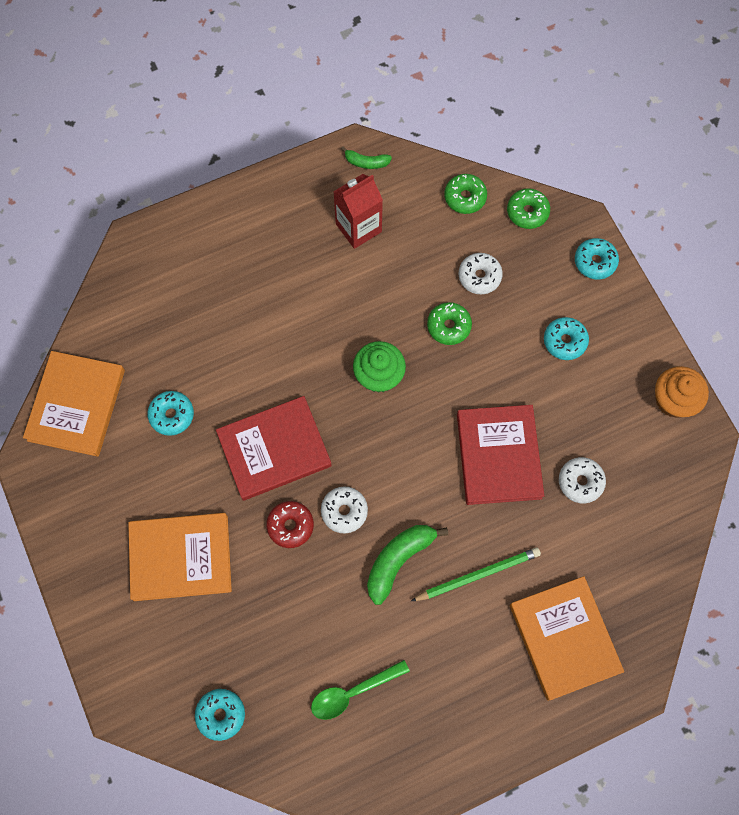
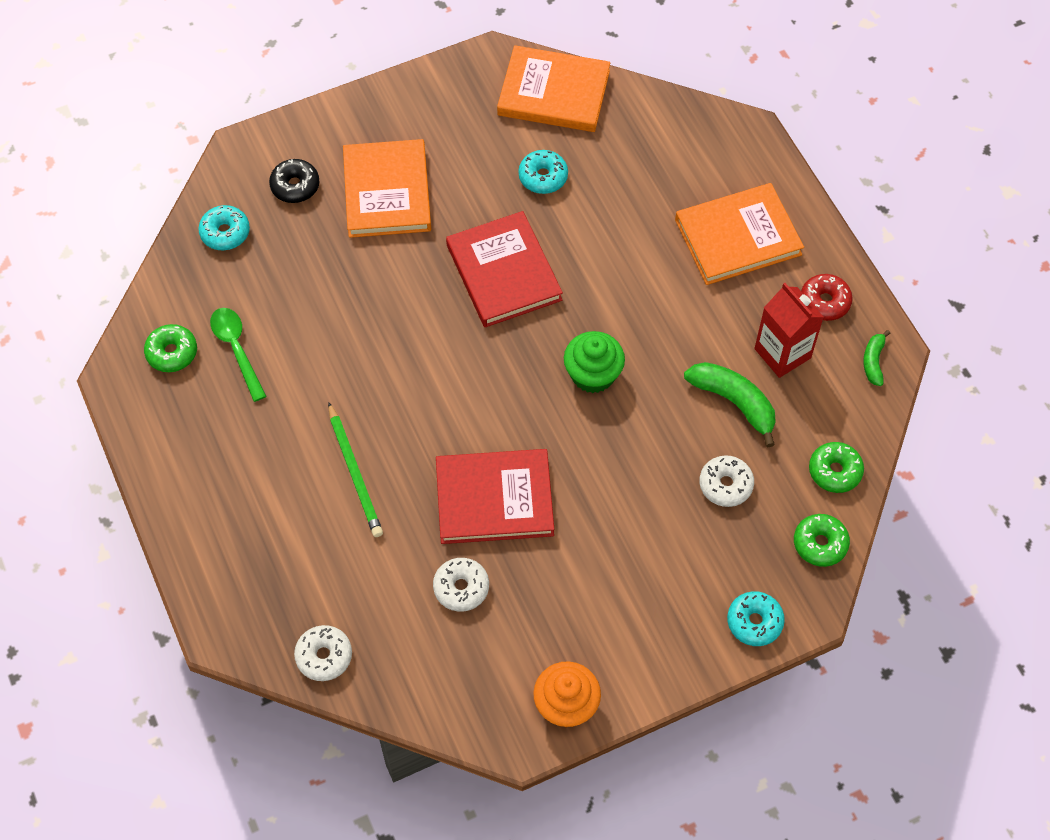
camera: 90 degrees right, 10 degrees down
(169, 647) = (295, 186): none -> black donut
(290, 526) = (417, 289): red donut -> red donut (824, 302)
(344, 511) = (432, 340): white donut -> white donut (324, 656)
(398, 560) = (375, 393): green banana -> green banana (734, 402)
(448, 326) = (657, 449): green donut -> green donut (172, 353)
(564, 341) = (642, 579): turquoise donut -> none
(564, 638) = (278, 560): orange book -> orange book (738, 237)

